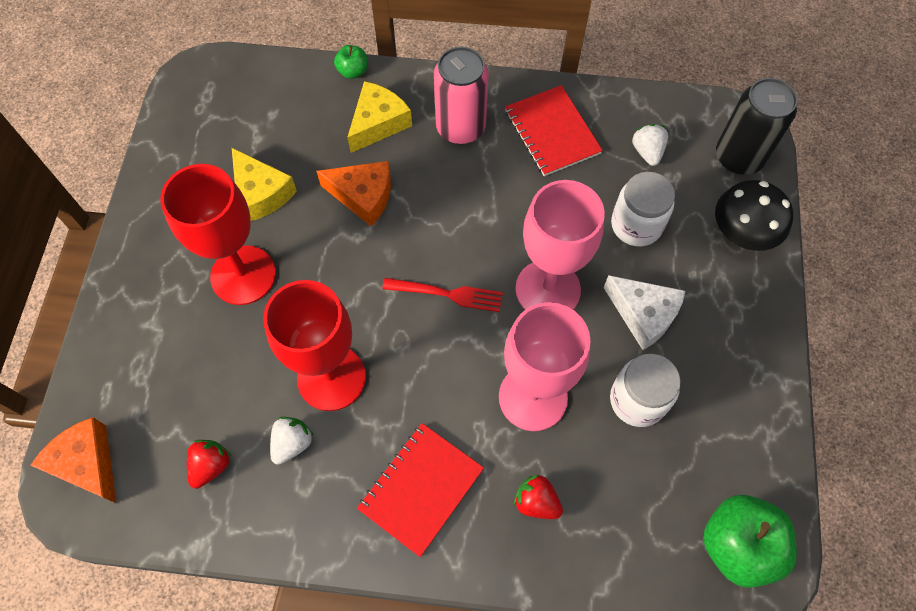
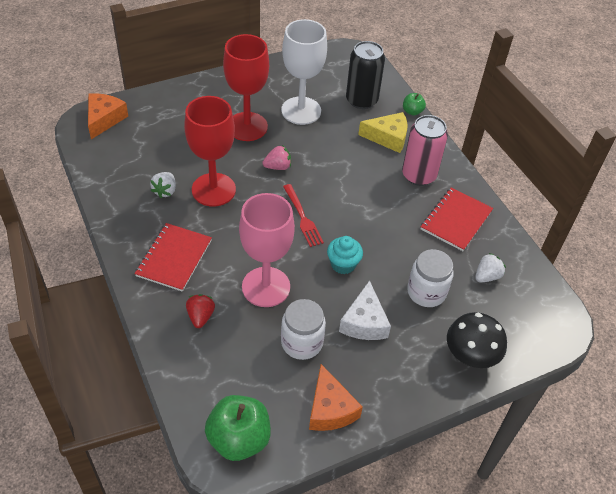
camera: 55 degrees right, 15 degrees down
(211, 466) = (132, 165): red strawberry -> none
(261, 193) = (301, 111): yellow cheese -> white goblet
(292, 443) = (165, 191): white strawberry -> white strawberry turned 105 degrees clockwise
(342, 276) = (278, 167): none -> pink strawberry
(363, 196) = (335, 153): orange cheese -> orange cheese (330, 409)
(421, 489) = (174, 258): red notebook -> red notebook turned 75 degrees counterclockwise
(547, 289) = (343, 264): pink goblet -> turquoise cupcake
(738, 157) = (530, 330): black can -> black can (361, 100)

